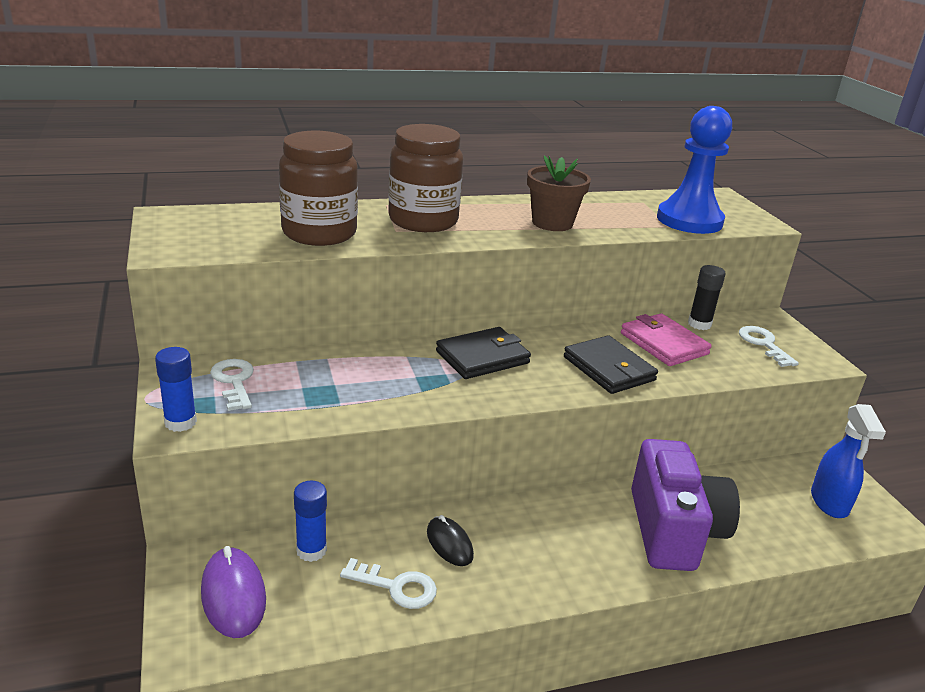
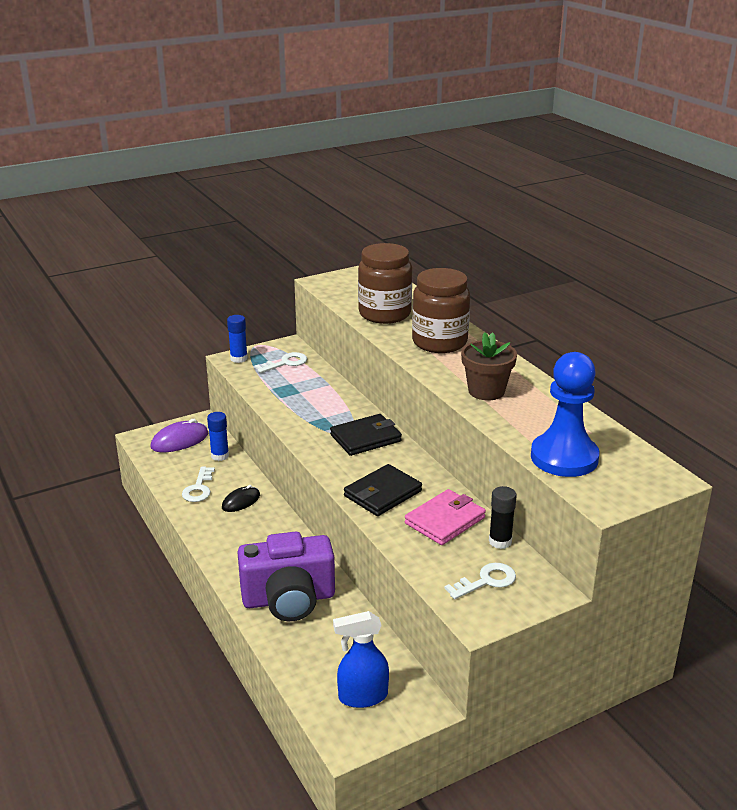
camera: 80 degrees right, 0 degrees up
(482, 357) = (365, 438): black wallet -> black wallet turned 75 degrees counterclockwise

